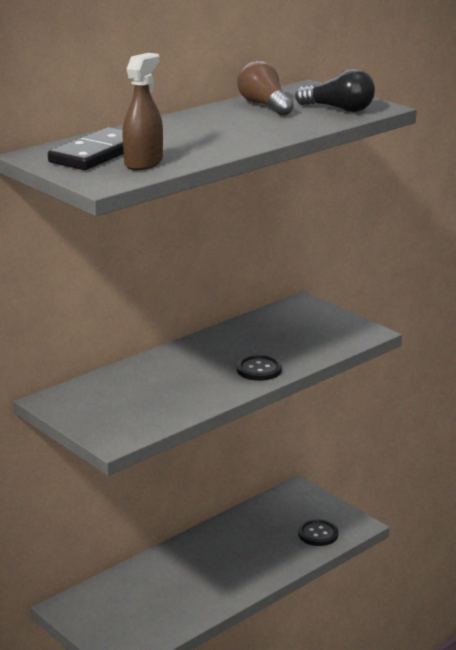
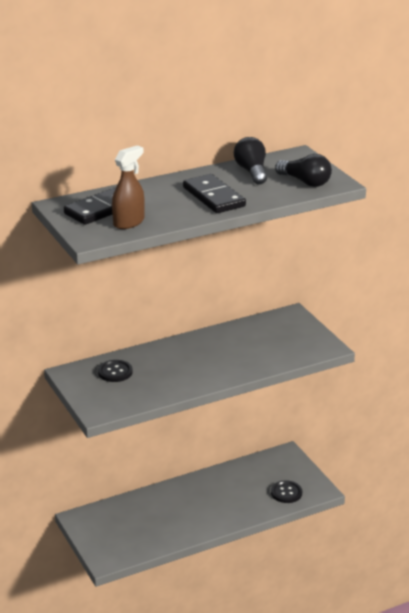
camera: 15 degrees right, 5 degrees up
(236, 131) = (213, 197): none -> black domino
(259, 369) = (229, 369): black button -> black button (115, 372)
(264, 105) = (252, 172): brown light bulb -> black light bulb

